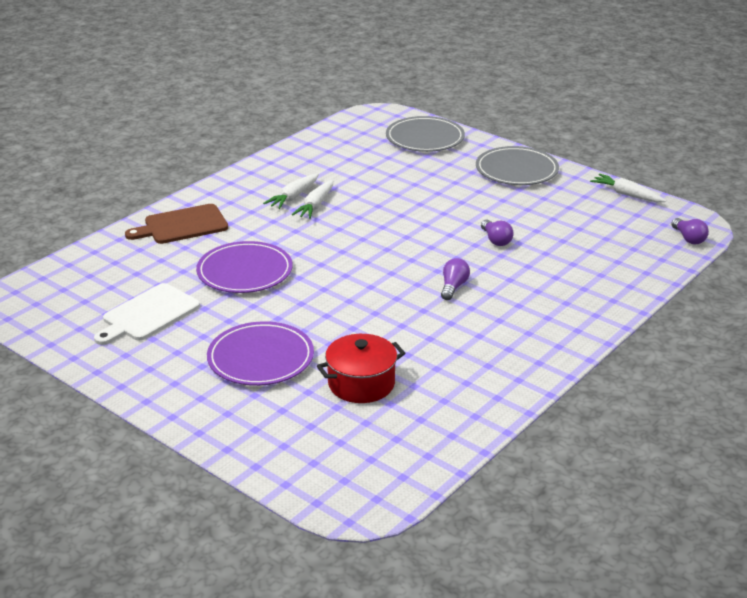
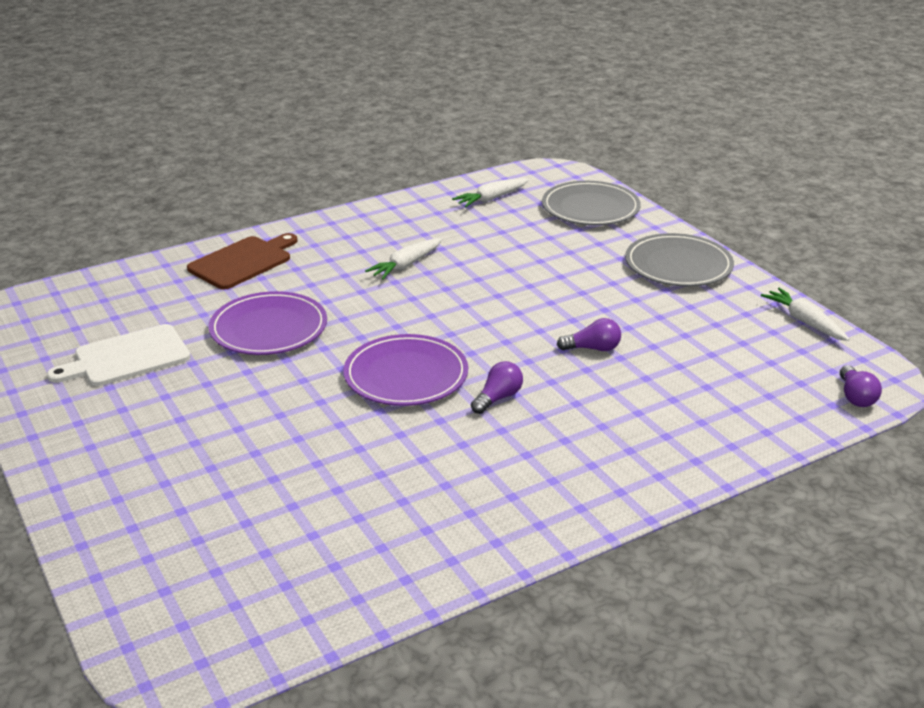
camera: 20 degrees right, 0 degrees up
(182, 225) = (243, 262): brown cutting board -> brown cutting board turned 135 degrees clockwise
(260, 358) = (206, 438): purple plate -> purple plate (406, 375)
(293, 197) = (388, 251): white carrot -> white carrot (491, 199)
(361, 383) = (297, 499): red pot -> none
(496, 240) = (592, 348): purple light bulb -> purple light bulb turned 90 degrees counterclockwise

